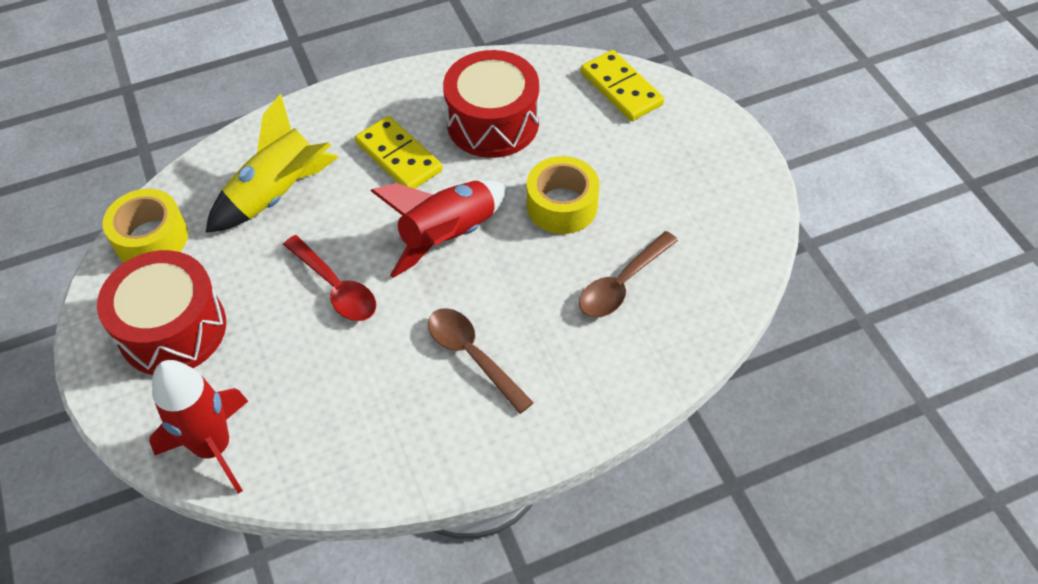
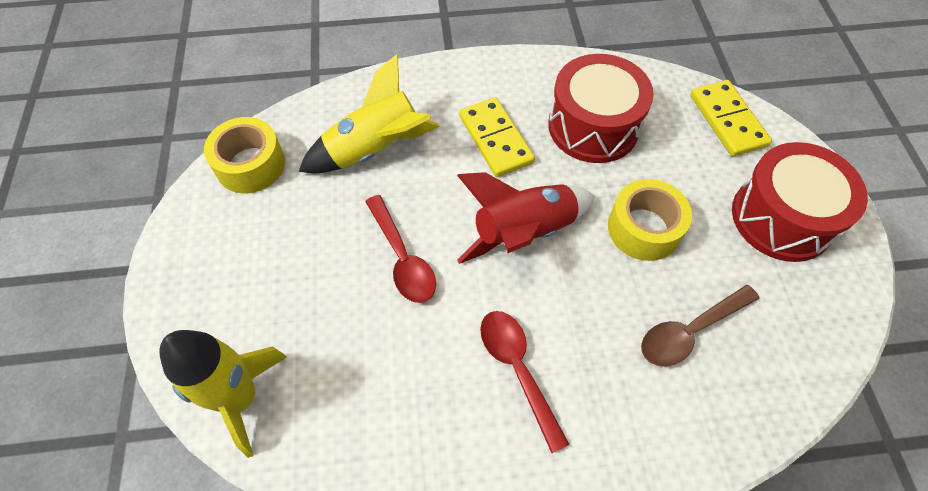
camera: 15 degrees right, 5 degrees up
(173, 329) = (241, 261): red drum -> red drum (782, 218)
(214, 447) = (240, 398): red rocket -> yellow rocket
(472, 355) = (517, 370): brown spoon -> red spoon

